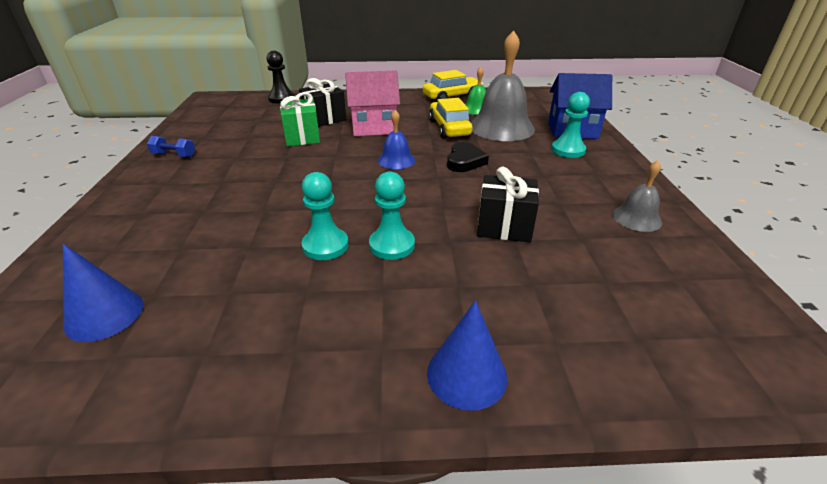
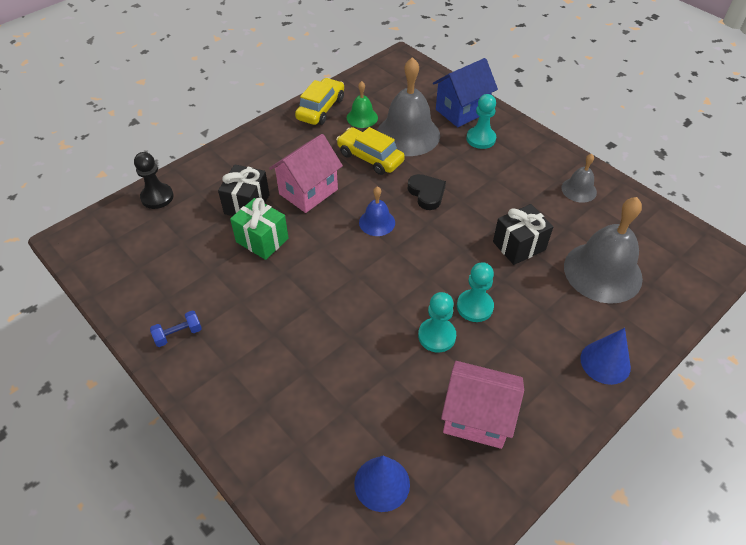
camera: 40 degrees left, 15 degrees up
(255, 325) = (477, 418): none -> pink house
(580, 292) = (602, 272): none -> grey bell

